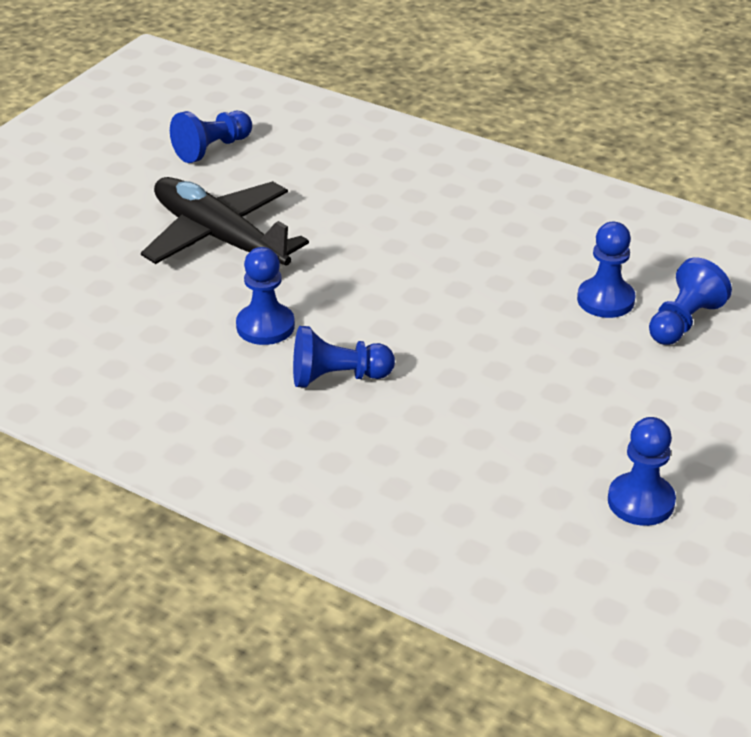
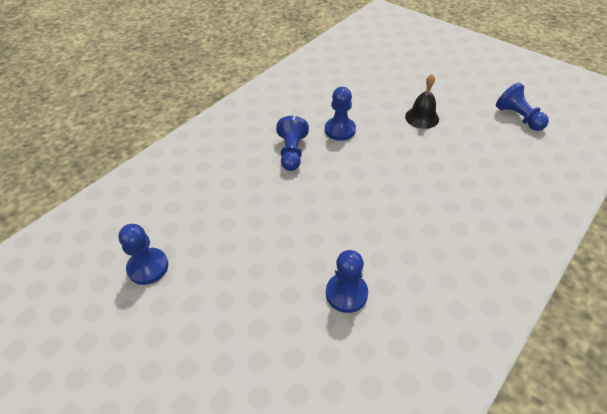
camera: 100 degrees right, 10 degrees up
(220, 238) = (422, 117): black plane -> black bell
(683, 322) = (313, 340): blue pawn -> none

